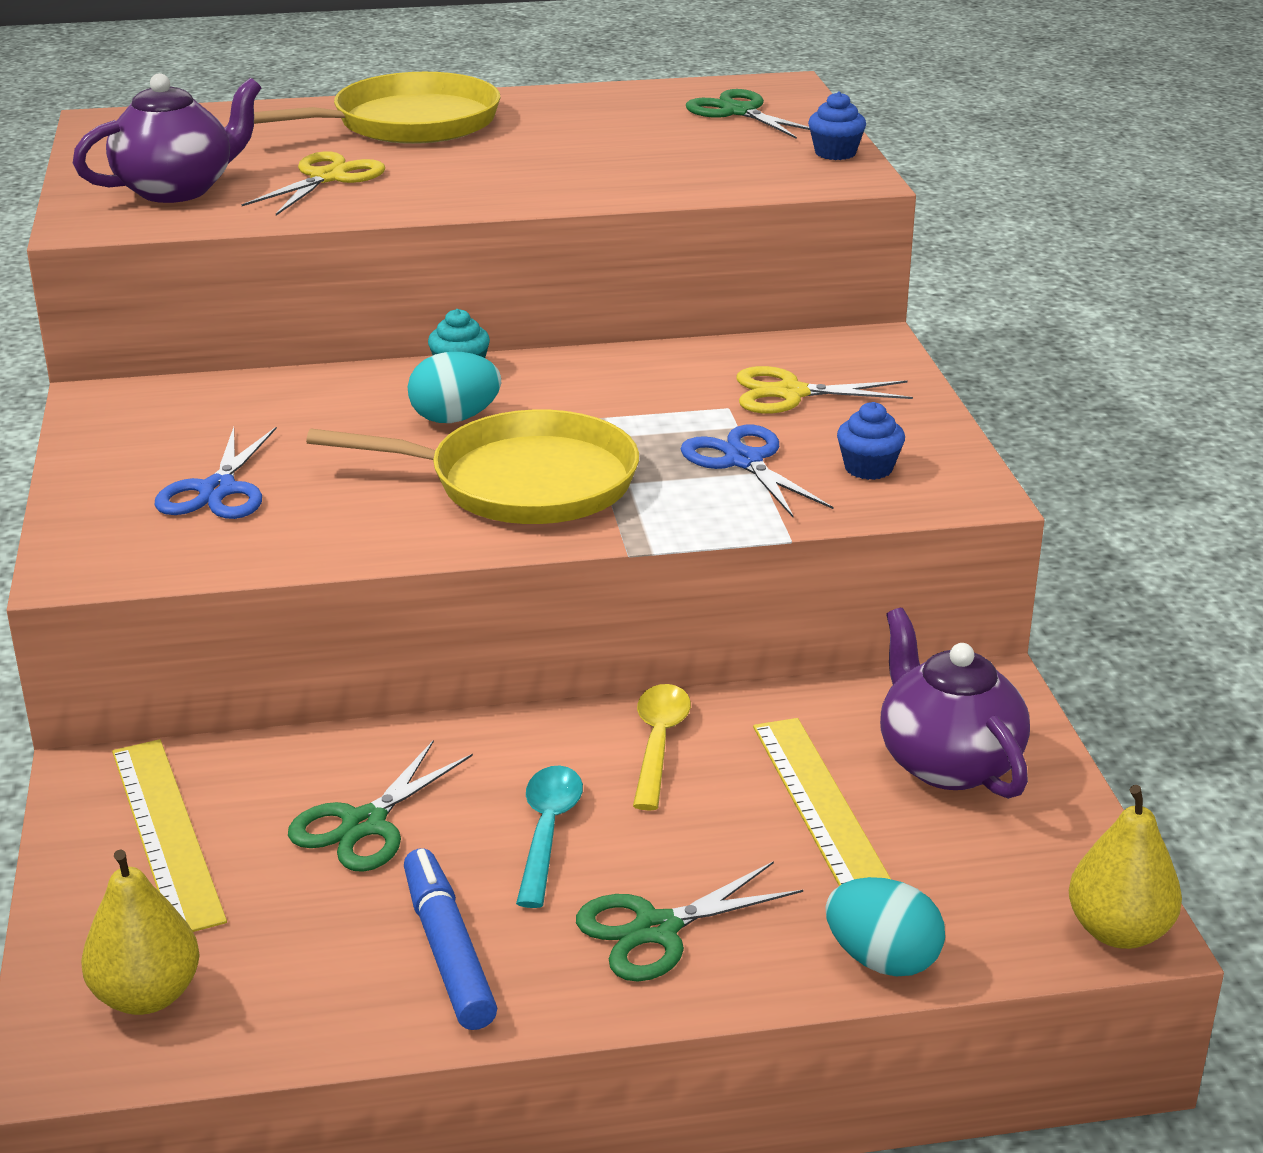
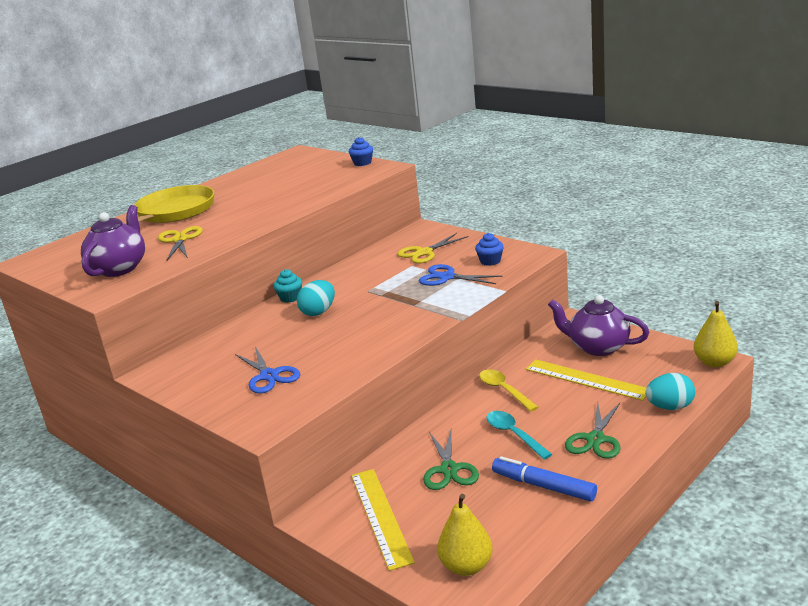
camera: 35 degrees left, 5 degrees down
(166, 833) = (380, 516): yellow ruler -> yellow ruler turned 45 degrees clockwise
(522, 482) = (383, 318): yellow pan -> none
(739, 112) = (300, 164): green scissors -> none

